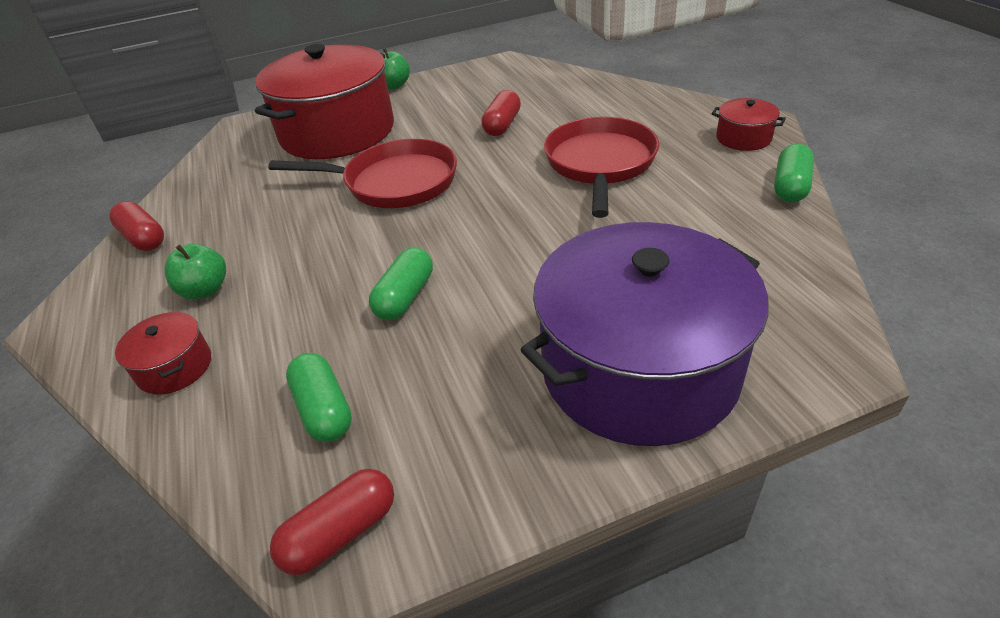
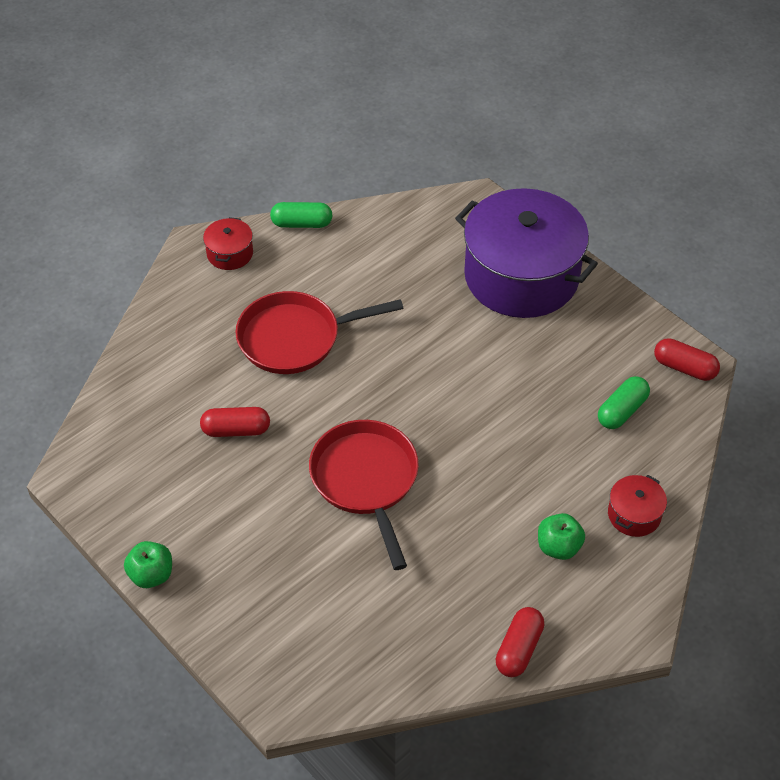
camera: 115 degrees left, 10 degrees up
(337, 132) = (280, 581): red pot -> none
(405, 297) = (510, 410): green capsule -> none

